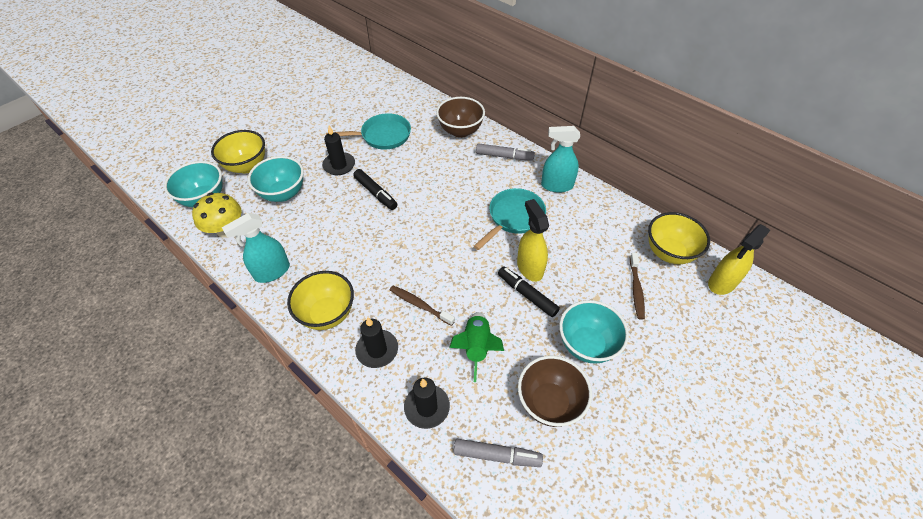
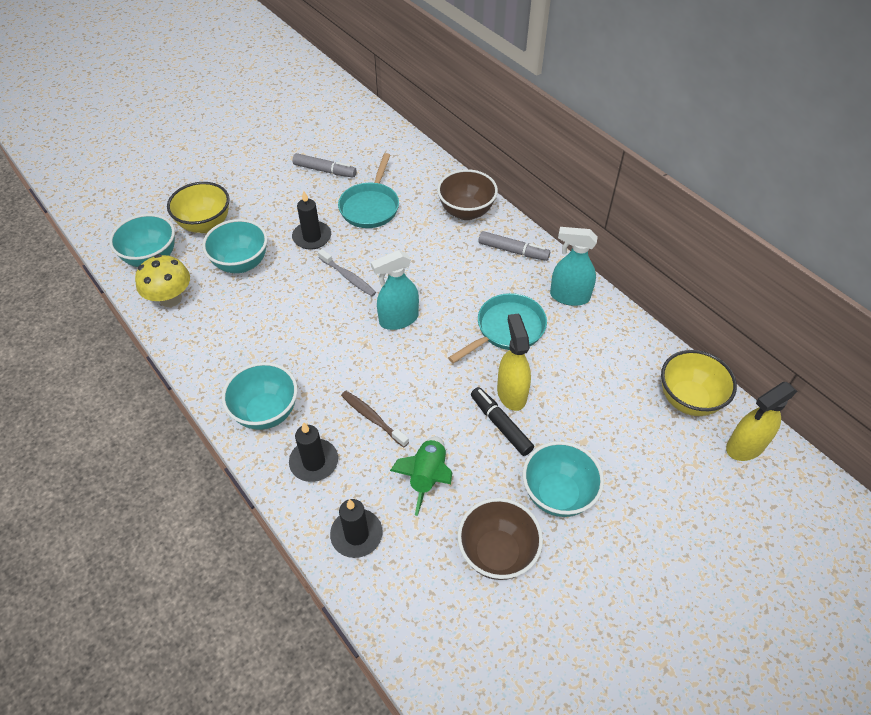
camera: 10 degrees right, 0 degrees up
(272, 272) = (213, 355): turquoise spray bottle -> turquoise spray bottle (398, 319)
(327, 314) = (266, 412): yellow bowl -> turquoise bowl
(376, 193) = (348, 277): black marker -> grey toothbrush
(382, 136) = (370, 206): turquoise pan -> turquoise pan turned 105 degrees clockwise
(497, 455) = (423, 600): grey marker -> grey marker (325, 170)
(636, 289) = (635, 438): brown toothbrush -> none

